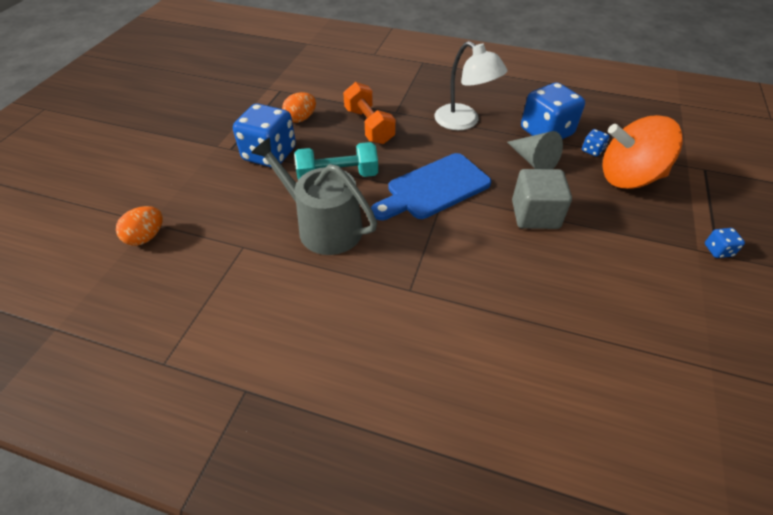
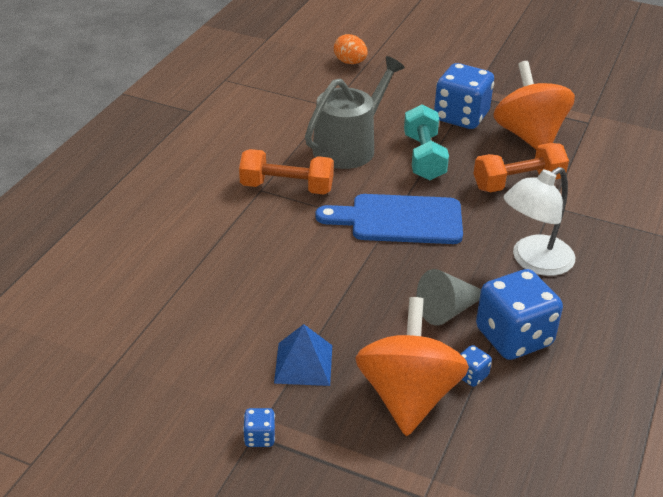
camera: 95 degrees right, 10 degrees down
(301, 119) = (529, 136): orange egg -> orange spinning top
(402, 268) = (287, 187): none -> orange dumbbell
(434, 188) = (399, 220): blue cutting board -> blue cutting board turned 60 degrees counterclockwise
(535, 215) = (346, 289): grey cube -> none
(631, 233) = (303, 363): none -> blue pyramid

